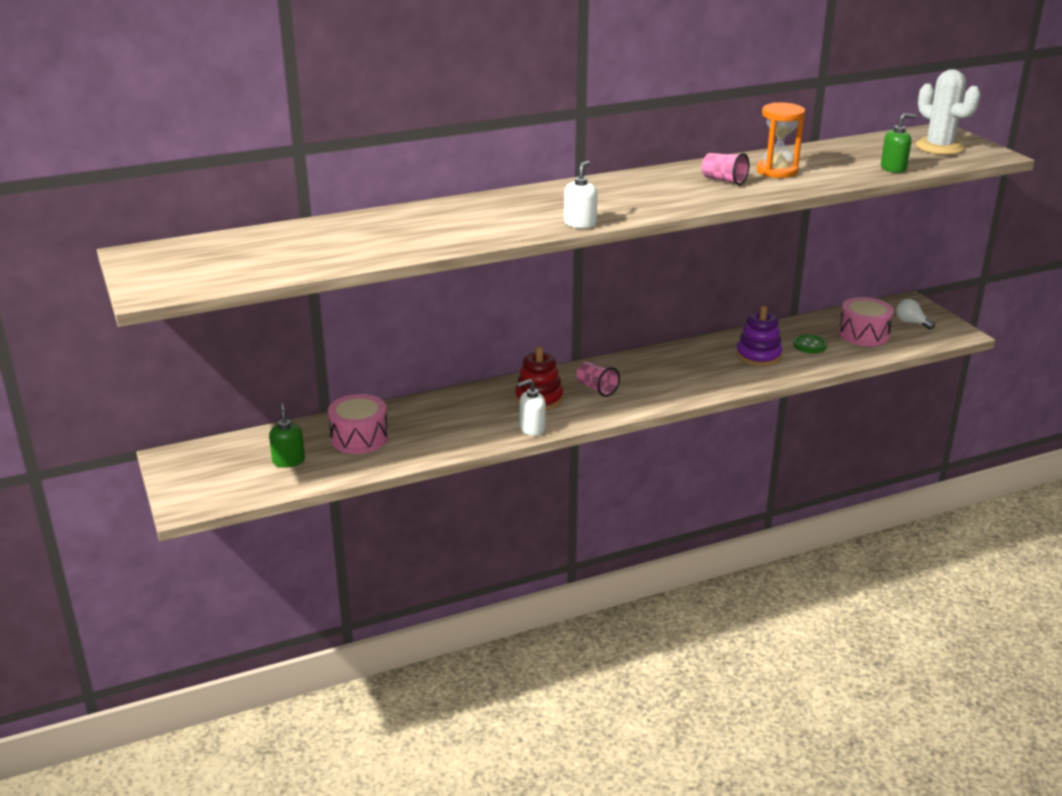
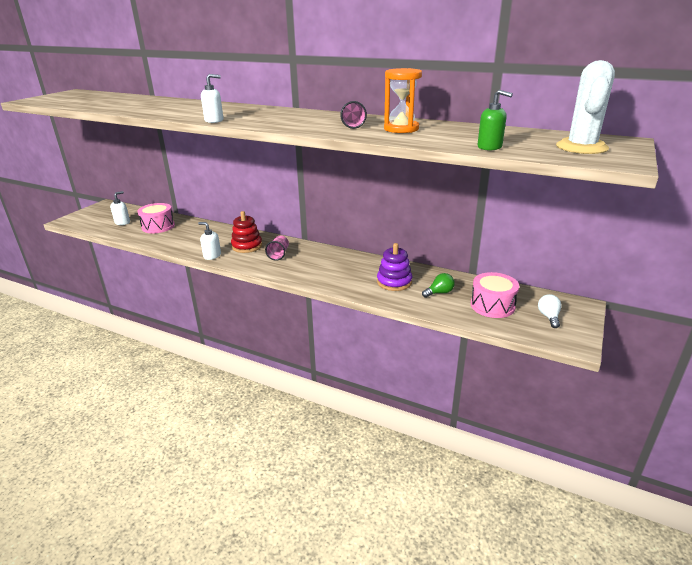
camera: 50 degrees right, 0 degrees up
(288, 461) = (122, 222): green soap dispenser -> white soap dispenser
(809, 345) = (439, 293): green button -> green light bulb

